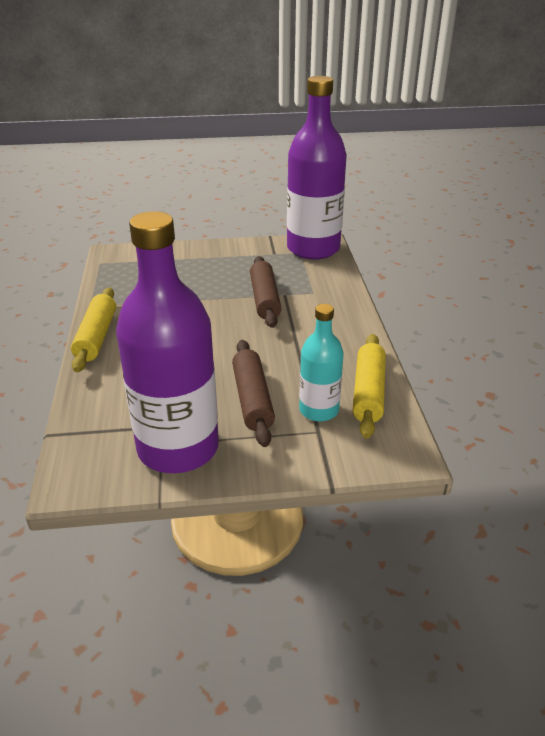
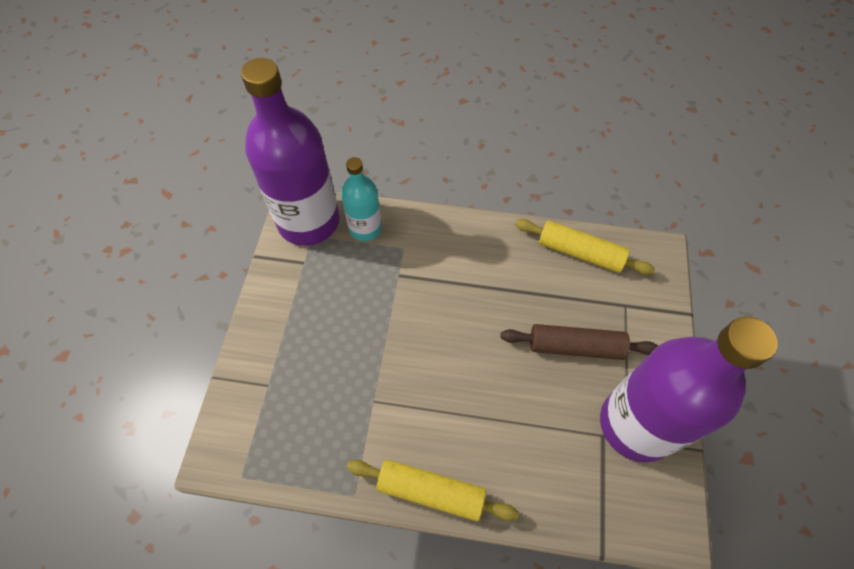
camera: 75 degrees left, 25 degrees up
(264, 299) = (403, 296): brown rolling pin -> none
(319, 410) = (598, 297): turquoise bottle -> turquoise bottle (365, 228)

